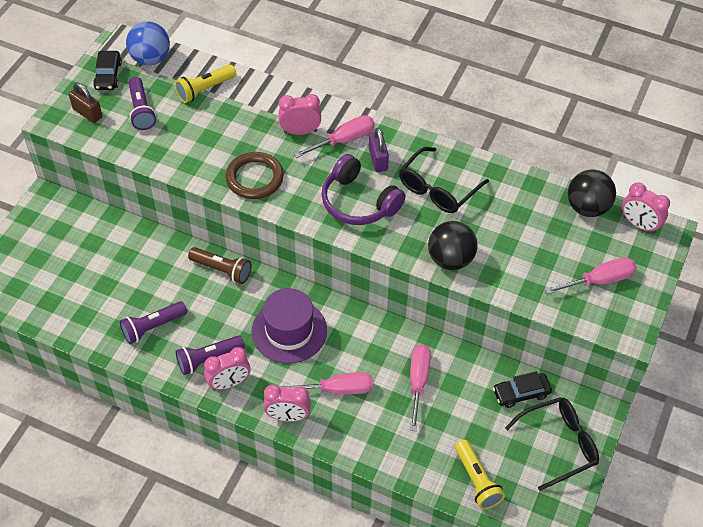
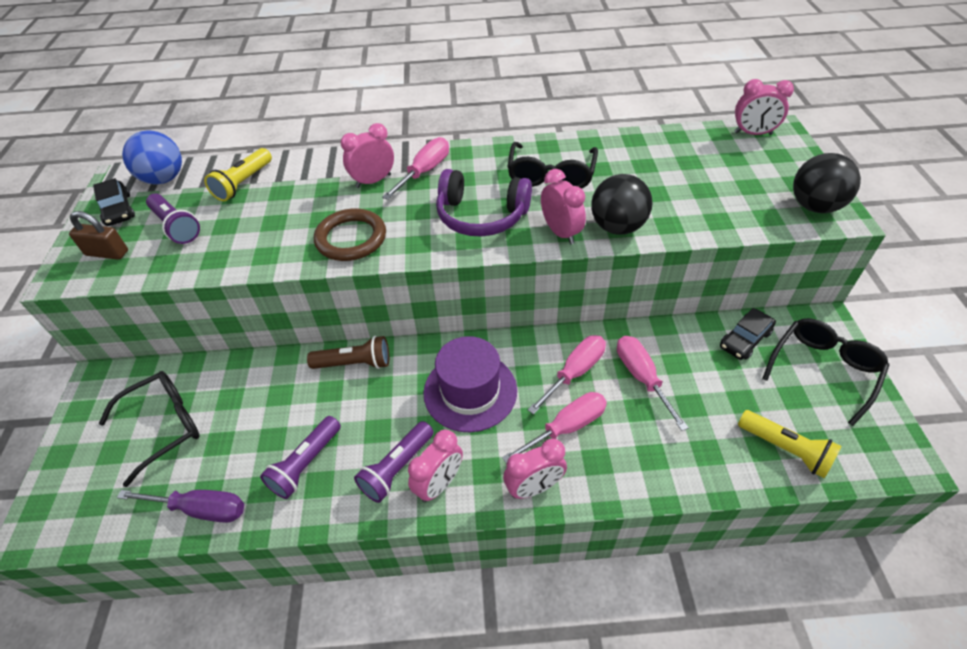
camera: 25 degrees left, 5 degrees down
(76, 255) = (164, 426): none -> black glasses
(76, 324) = (200, 509): none -> purple screwdriver
(378, 159) = (472, 174): purple padlock -> none
(405, 244) = (561, 232): none -> pink clock
(587, 207) = (697, 138): black ball -> black ball (814, 206)
(599, 280) = (768, 187): pink screwdriver -> pink screwdriver (574, 372)

